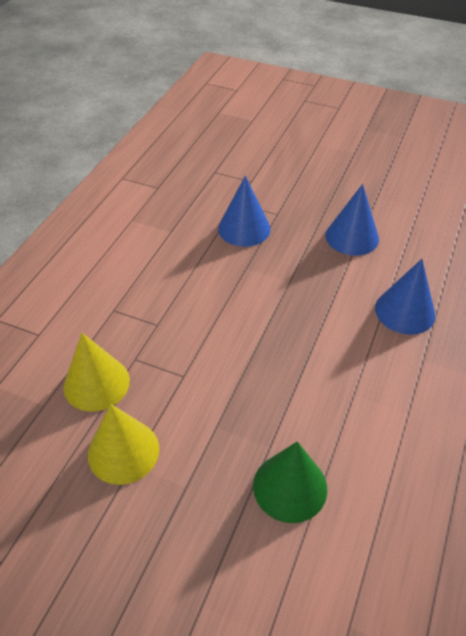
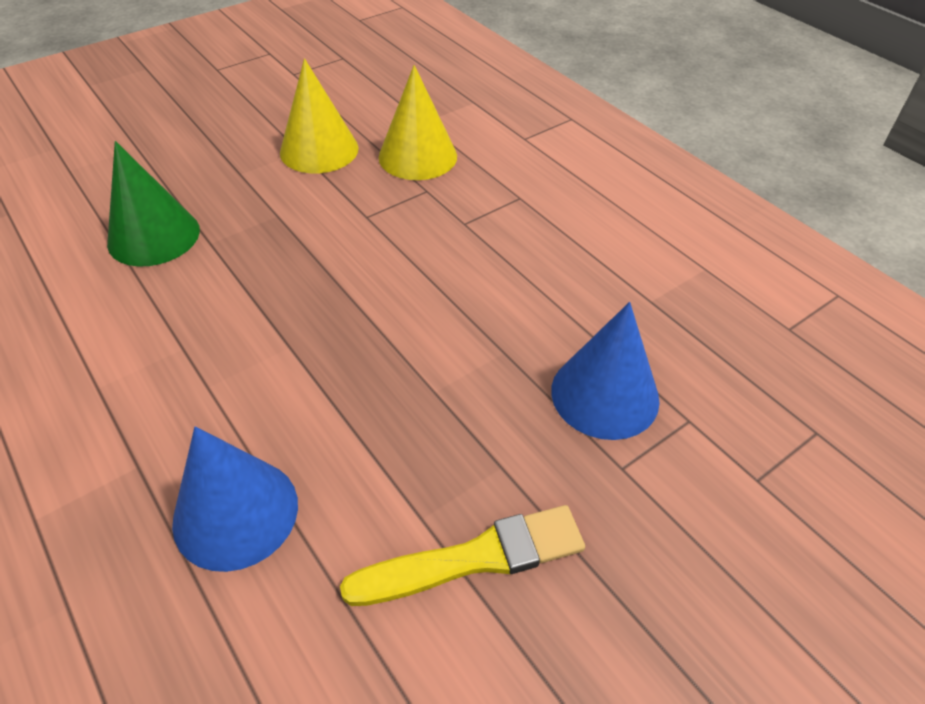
camera: 120 degrees right, 0 degrees up
(352, 237) = (473, 558): blue cone -> yellow brush

